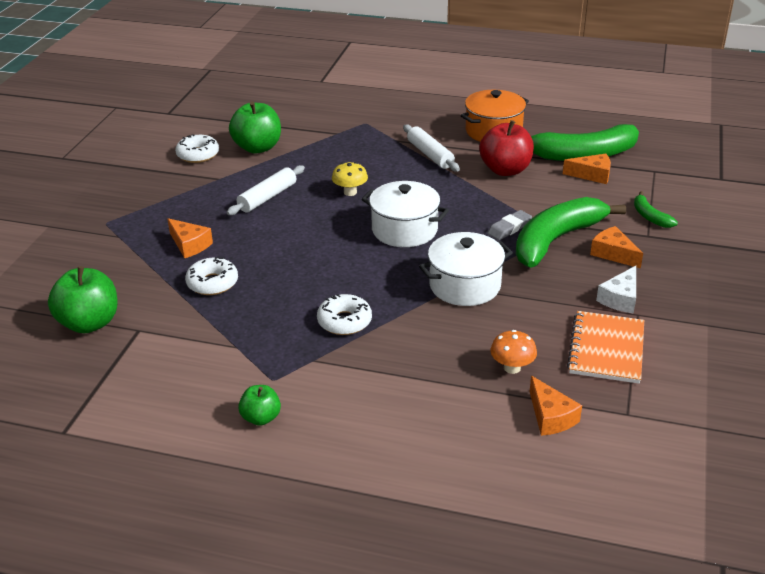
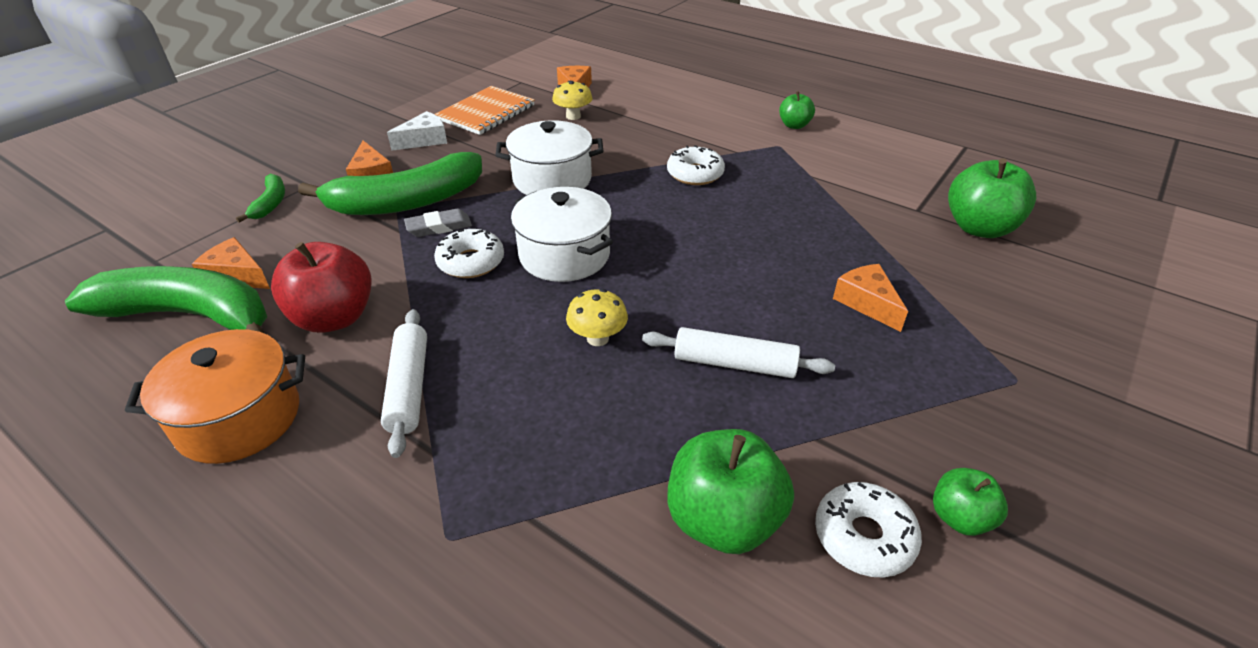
camera: 160 degrees left, 5 degrees up
(155, 167) = (960, 517): none -> green apple
(212, 283) = (833, 242): white donut -> white donut (471, 262)
(267, 197) = (734, 363): white rolling pin -> white rolling pin turned 45 degrees clockwise
(512, 368) = (573, 116): orange mushroom -> yellow mushroom

